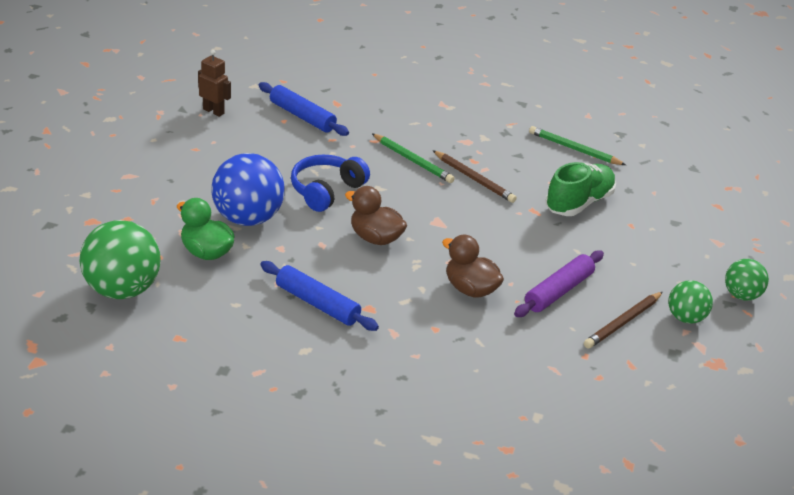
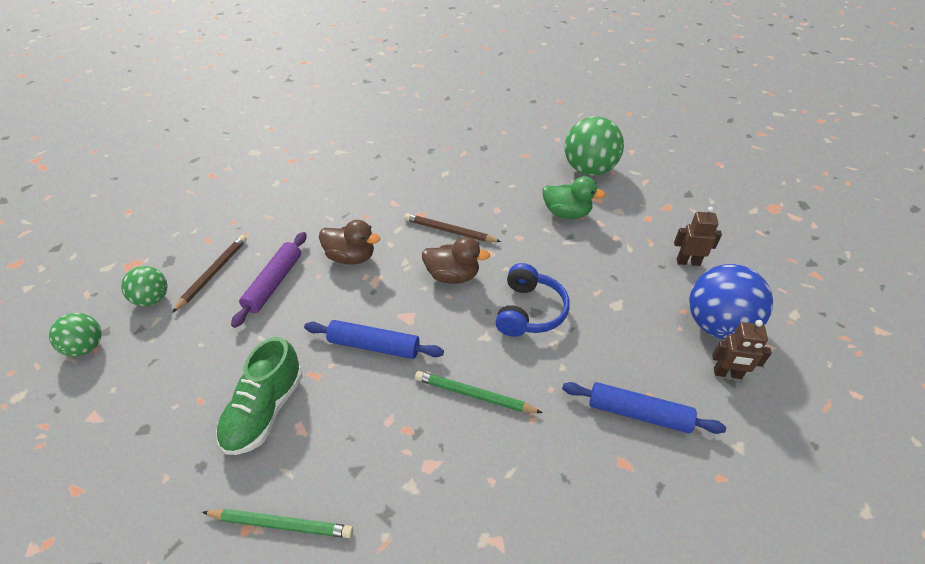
camera: 160 degrees right, 10 degrees up
(142, 174) = (688, 262): none -> brown robot
(247, 218) = (566, 254): blue ball -> blue ball (717, 325)
(317, 304) = (459, 204): blue rolling pin -> blue rolling pin (374, 346)
(474, 179) = (395, 396): brown pencil -> brown pencil (449, 231)

